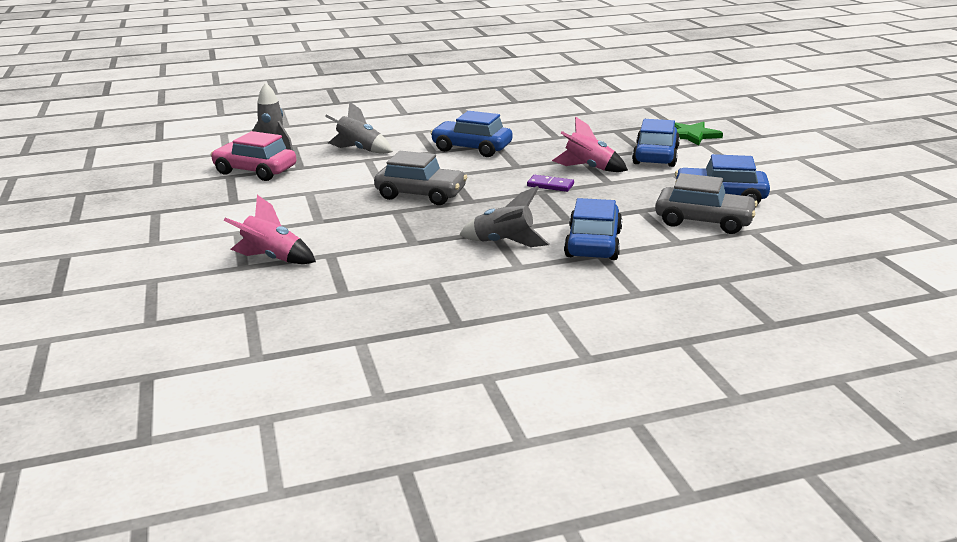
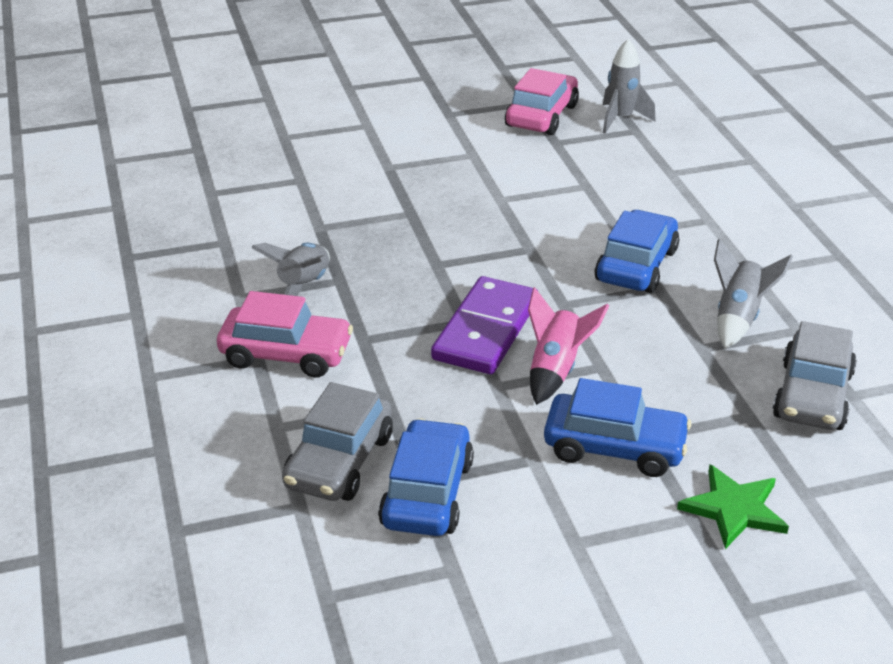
camera: 90 degrees right, 10 degrees up
(272, 258) = (297, 149): pink rocket -> none
(359, 150) = (621, 177): grey rocket -> grey rocket (738, 318)
(421, 195) = (459, 228): grey car -> grey car (812, 396)
(550, 185) = (485, 330): purple domino -> purple domino, size x2.11
(593, 244) = (286, 354): blue car -> pink car

